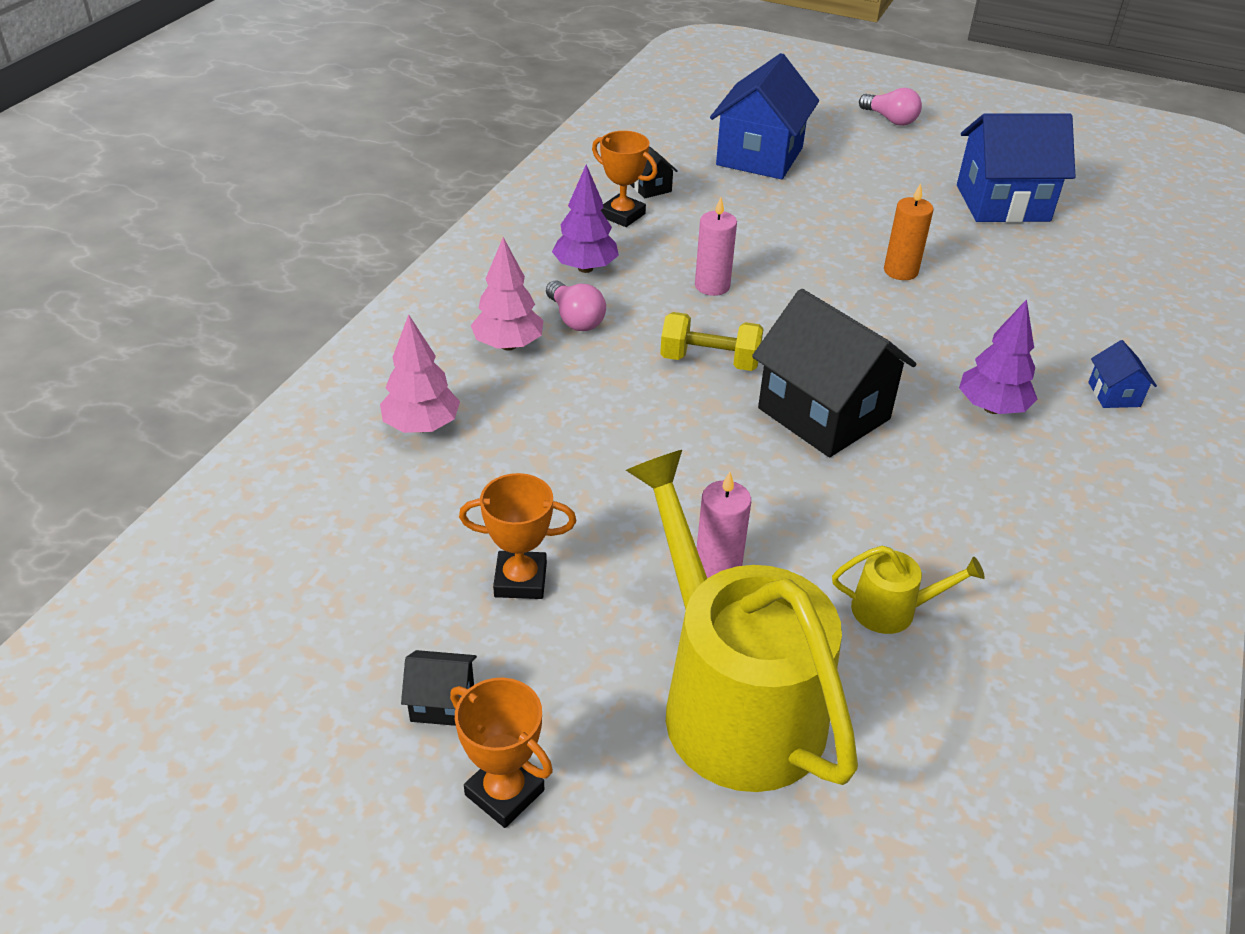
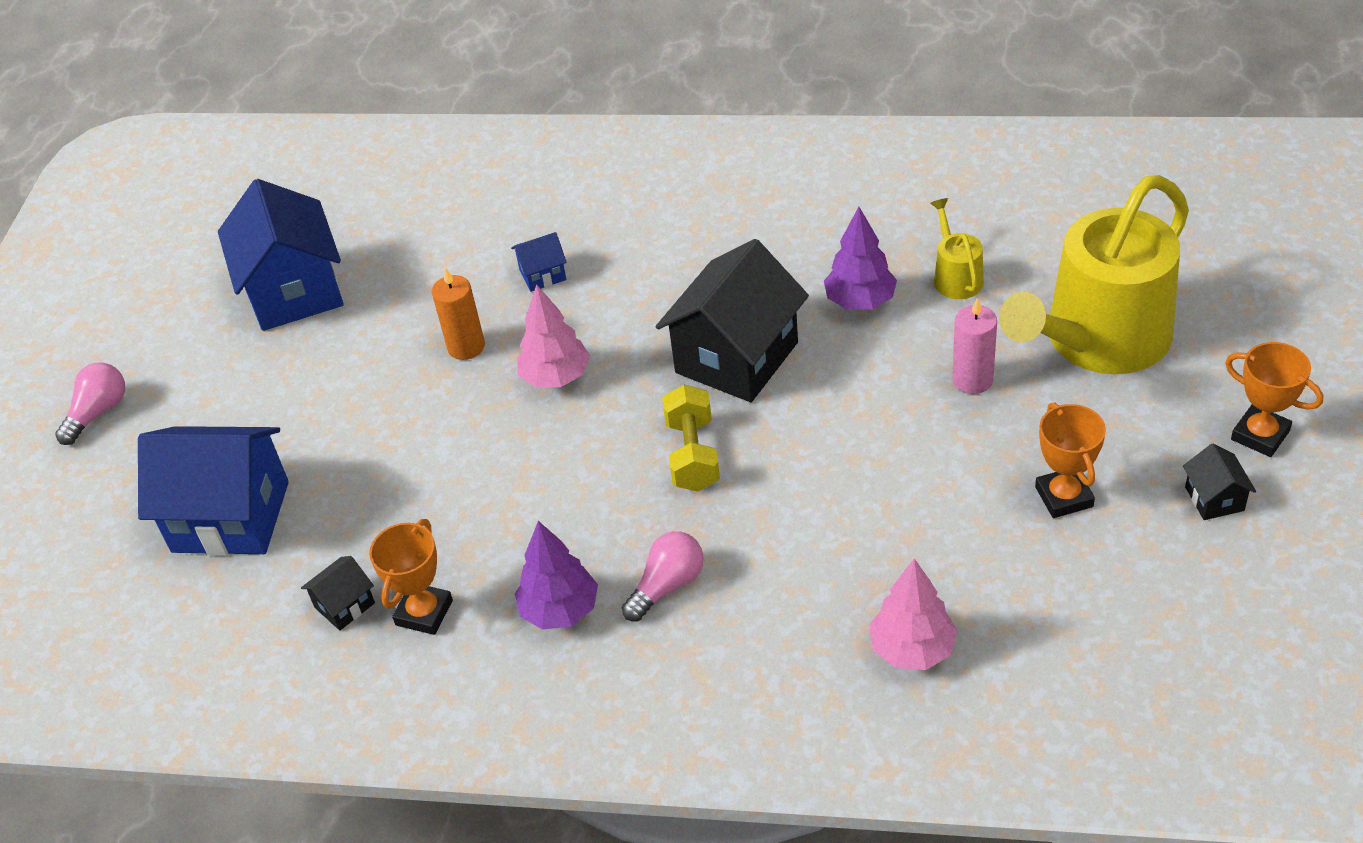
camera: 100 degrees left, 5 degrees up
(504, 792) = (1260, 435): orange trophy -> orange trophy turned 75 degrees counterclockwise
(508, 345) = (742, 628): pink tree -> pink tree (556, 377)
(712, 286) = (553, 487): pink candle -> none
(992, 408) = (675, 256): purple tree -> purple tree (860, 301)
(1114, 394) = (619, 189): blue house -> blue house (542, 274)

